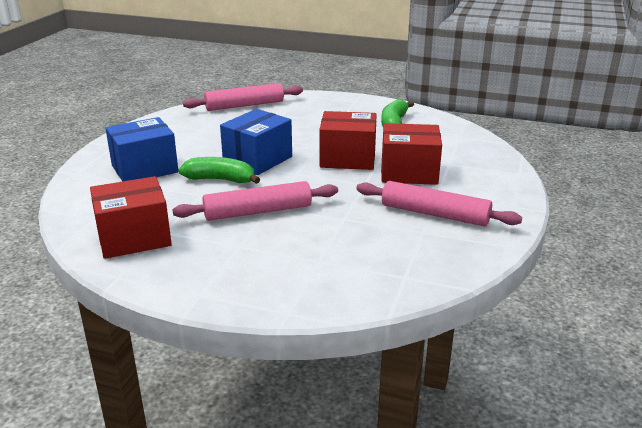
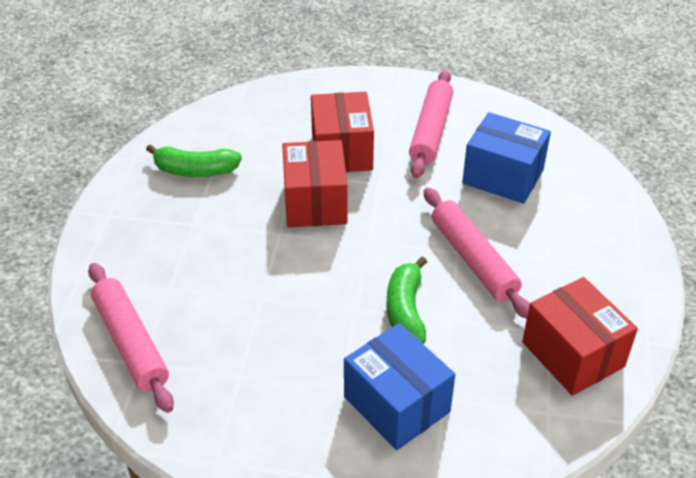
camera: 100 degrees left, 15 degrees up
(257, 160) = (337, 286): blue box -> blue box (503, 177)

